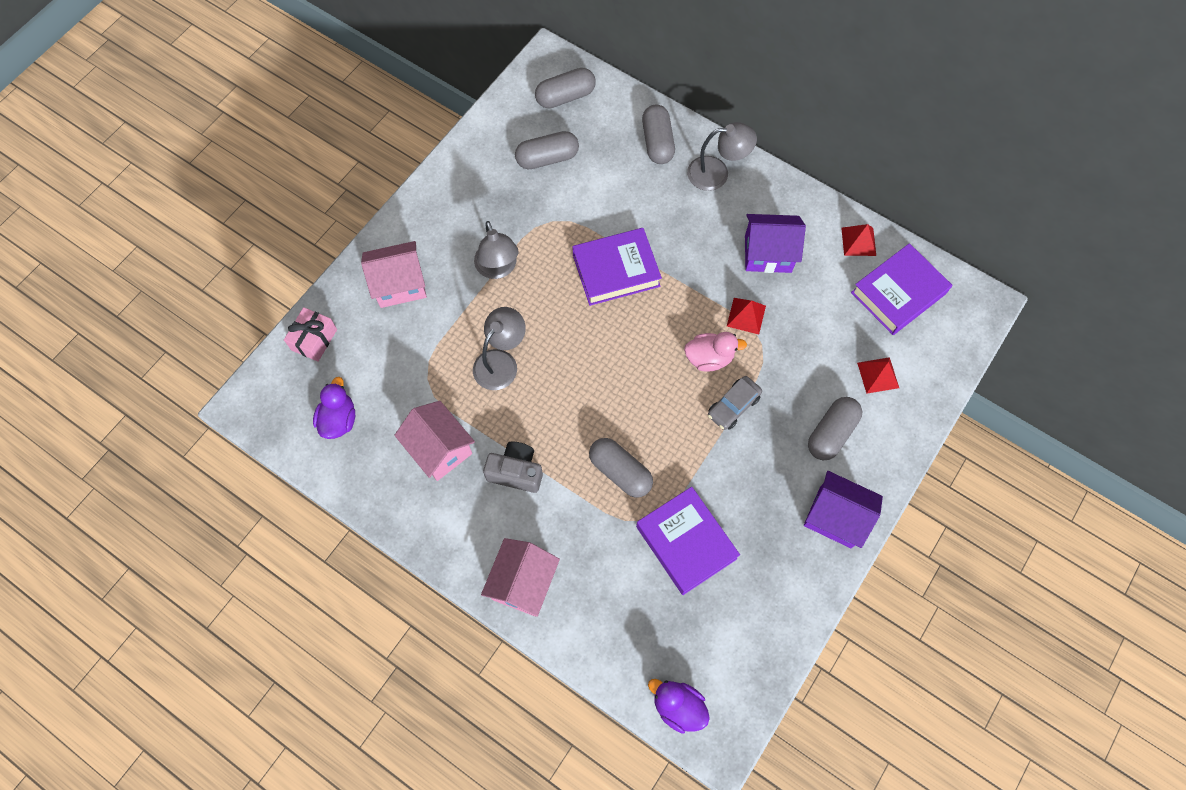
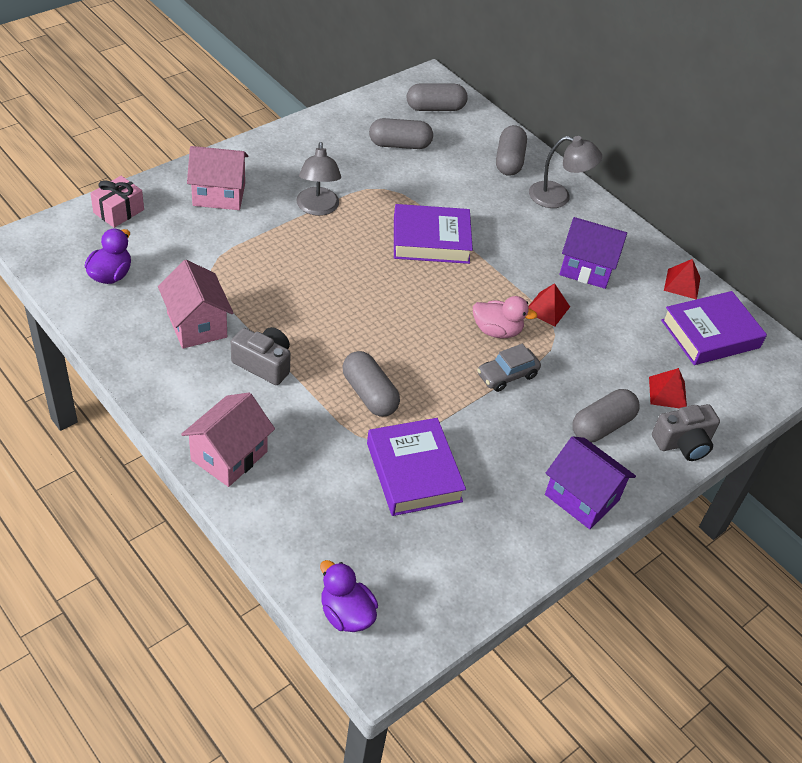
camera: 10 degrees right, 20 degrees down
(501, 362) = (288, 276): grey lamp -> none
(905, 427) = (683, 443): none -> grey camera

